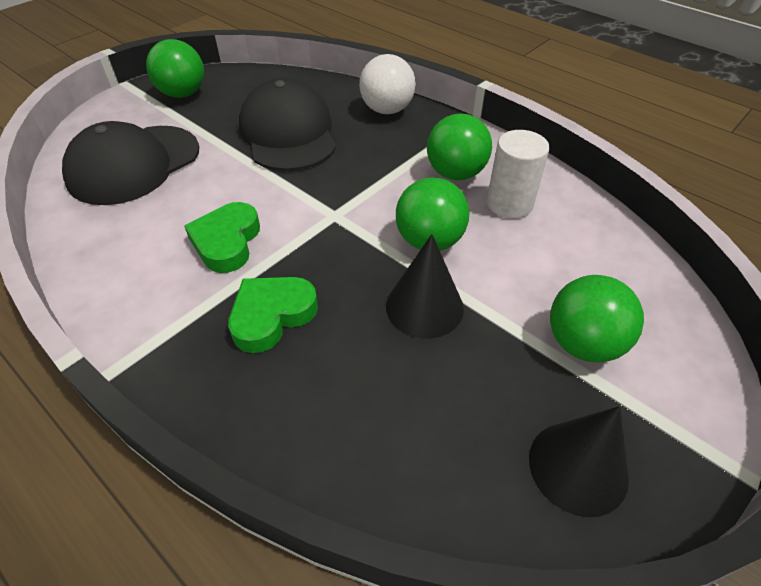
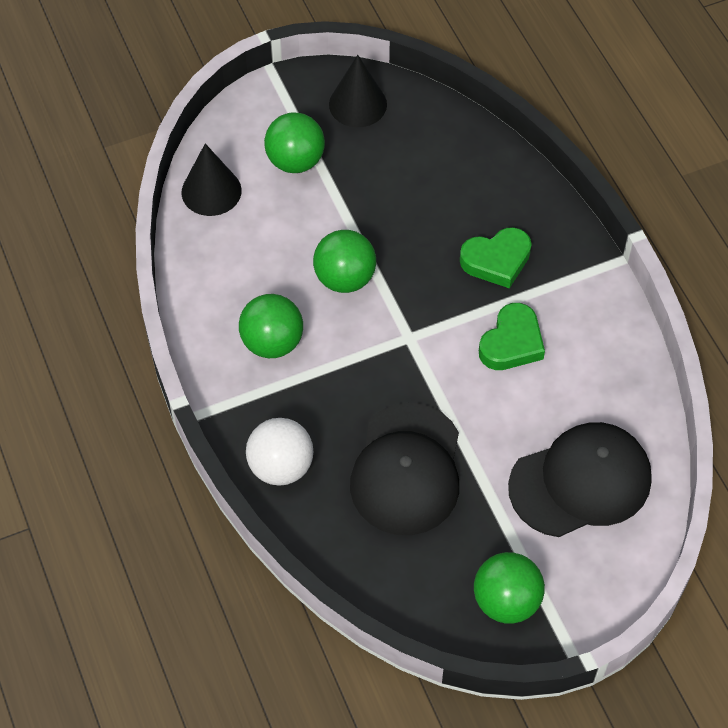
camera: 155 degrees left, 10 degrees up
(424, 306) = (383, 226): black cone -> black cone (211, 191)
(509, 204) = (251, 289): white cylinder -> none

